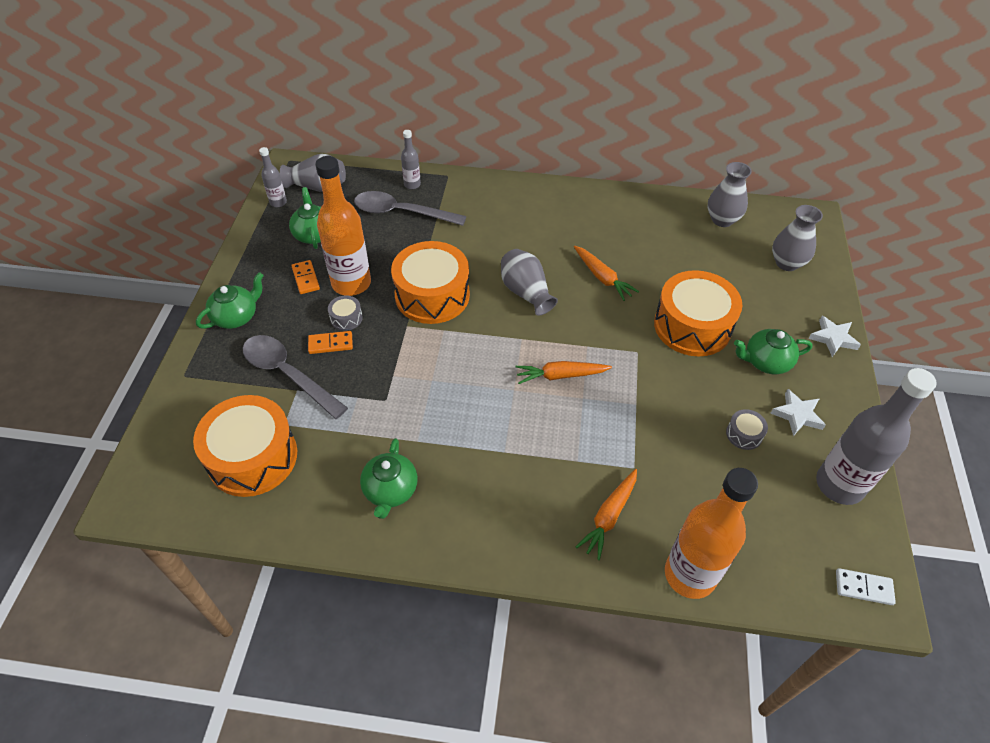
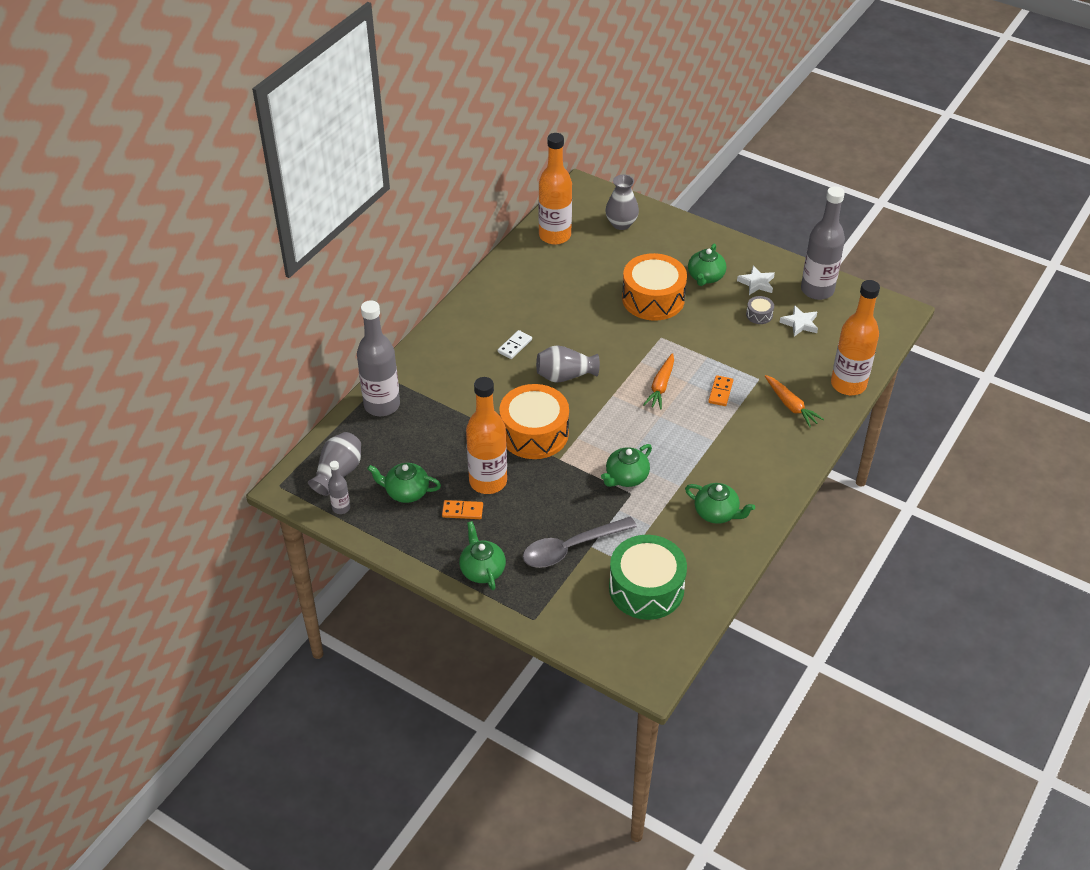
camera: 65 degrees left, 5 degrees down
(252, 457) = (646, 588): orange drum -> green drum
(330, 344) = (552, 512): orange domino -> orange domino (720, 392)
(346, 318) = (528, 495): grey drum -> none
(401, 212) = (416, 423): grey spoon -> none
(407, 388) = (626, 477): none -> green teapot
(412, 184) = (382, 405): grey bottle -> grey bottle, size x2.12
(602, 277) = (575, 326): orange carrot -> none
(722, 220) = (555, 236): grey vase -> orange bottle
(833, 338) = (703, 236): white star -> white star (800, 323)
(863, 588) = (888, 314): white domino -> white domino (515, 346)

